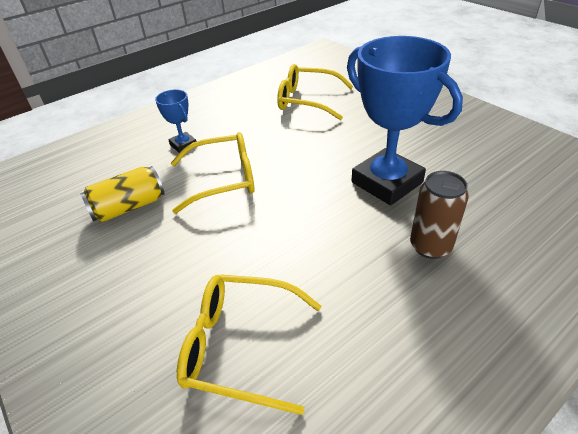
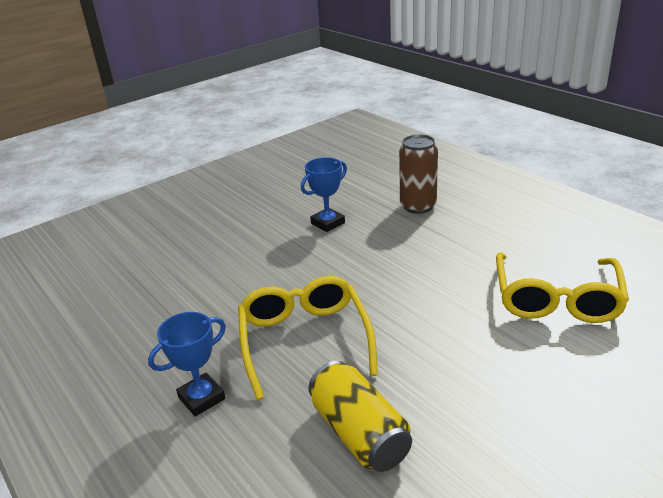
camera: 90 degrees left, 10 degrees down
(307, 100) = (127, 278): yellow glasses -> none
(387, 182) = (327, 223): blue trophy -> blue trophy, size x0.46

